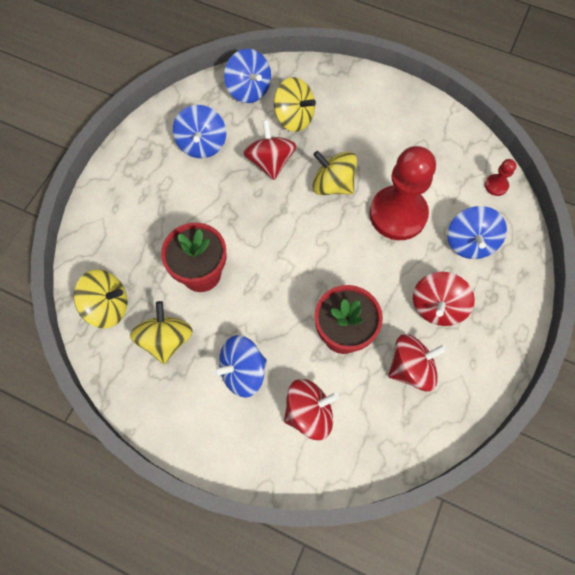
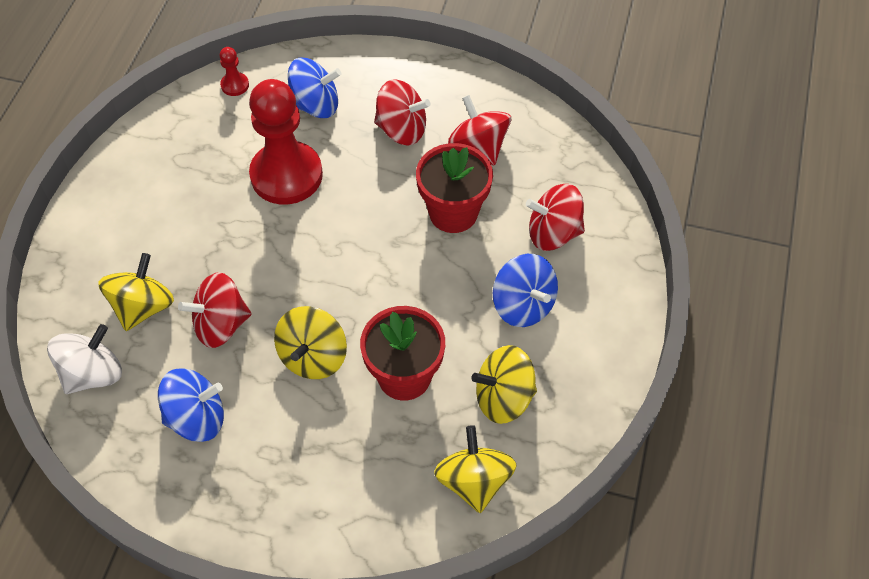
camera: 100 degrees left, 10 degrees down
(249, 90) = (93, 374): blue spinning top -> white spinning top
(309, 413) = (553, 233): red spinning top -> red spinning top turned 60 degrees counterclockwise
(332, 185) = (250, 247): yellow spinning top -> yellow spinning top (313, 357)

